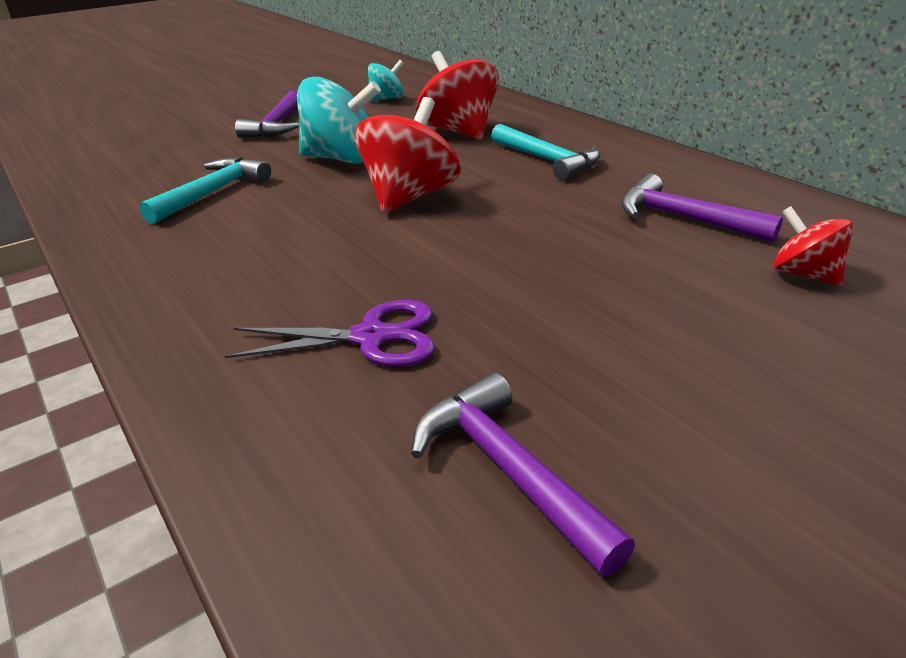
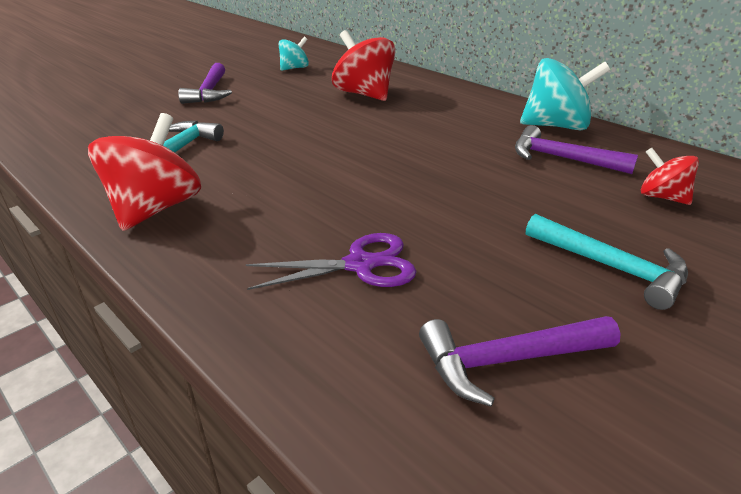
camera: 10 degrees left, 0 degrees up
(342, 159) = (277, 119): turquoise spinning top -> turquoise spinning top (556, 126)
(409, 197) = (345, 149): red spinning top -> red spinning top (155, 209)
(509, 470) = (507, 360): purple hammer -> purple hammer turned 60 degrees counterclockwise
(547, 160) = (442, 116): turquoise hammer -> turquoise hammer (611, 267)

